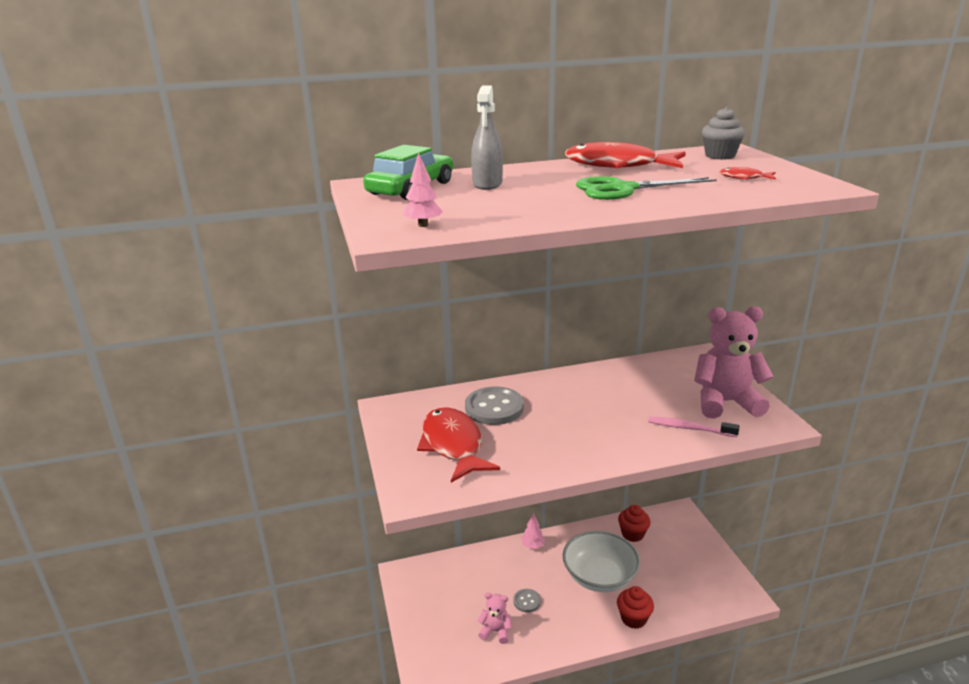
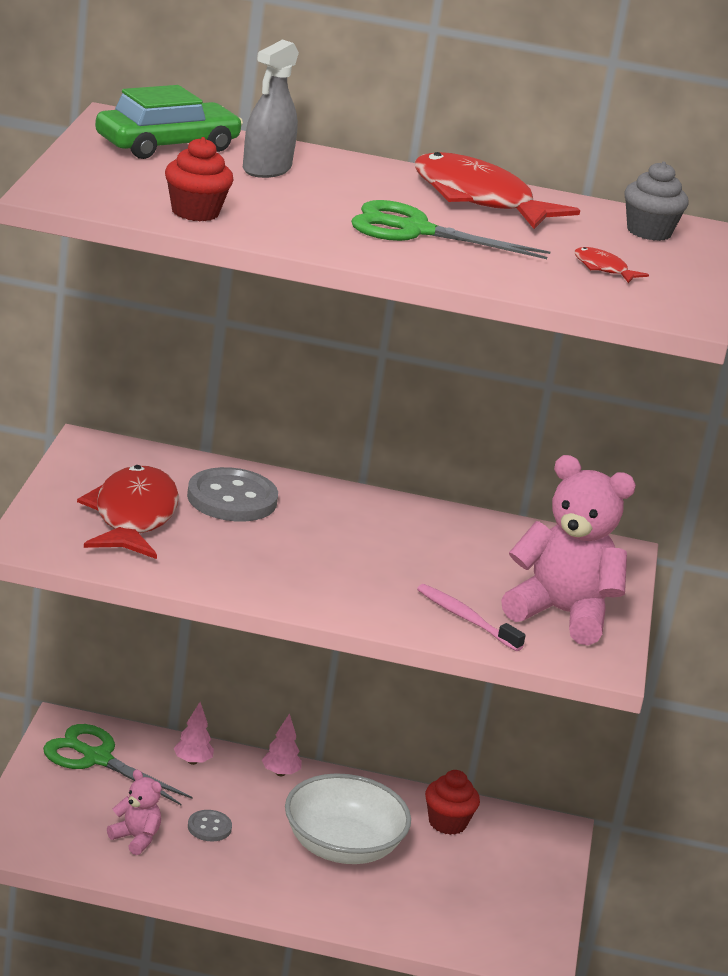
camera: 20 degrees right, 0 degrees up
(423, 225) = (110, 194): pink tree -> pink tree (192, 761)
(434, 587) = (97, 758): none -> green scissors
(633, 618) = (341, 908): red cupcake -> red cupcake (195, 212)

